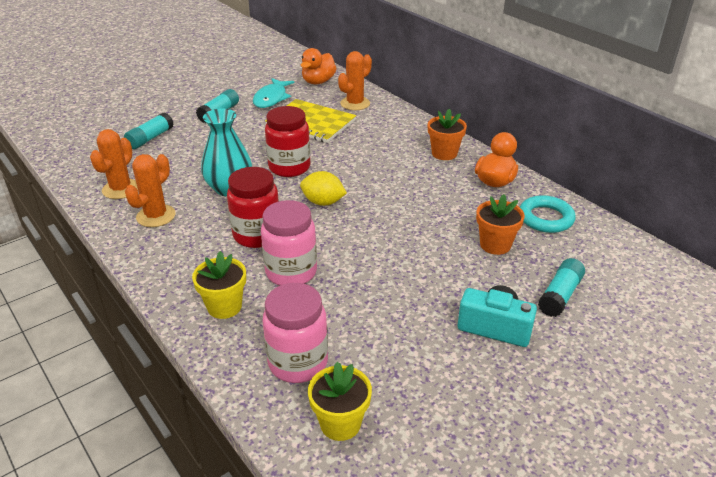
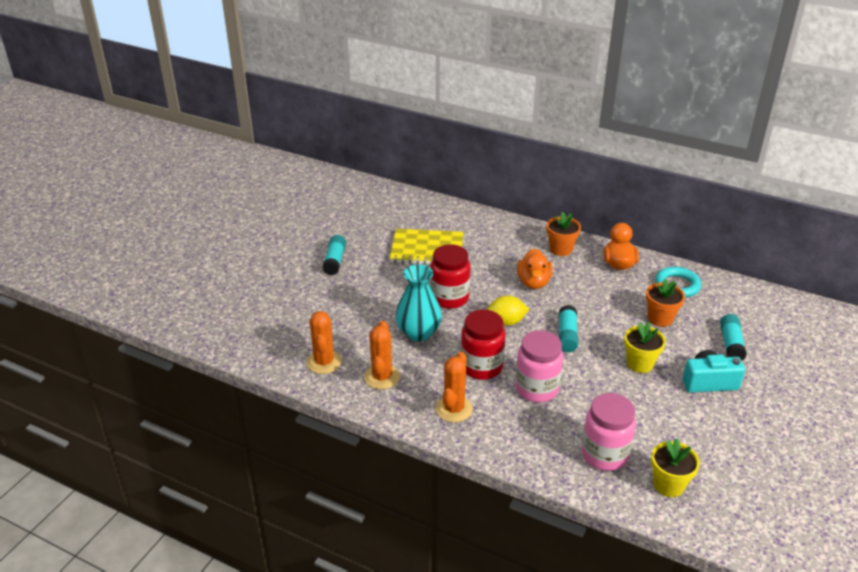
camera: 25 degrees left, 0 degrees up
(150, 138) = (297, 305): turquoise glue stick -> turquoise glue stick (567, 335)
(224, 307) = (513, 433): yellow flower pot -> yellow flower pot (640, 364)
(271, 98) = (368, 233): turquoise fish -> none
(318, 82) = (393, 204): orange duck -> orange duck (533, 282)
(355, 103) = (447, 219): orange cactus -> orange cactus (454, 409)

